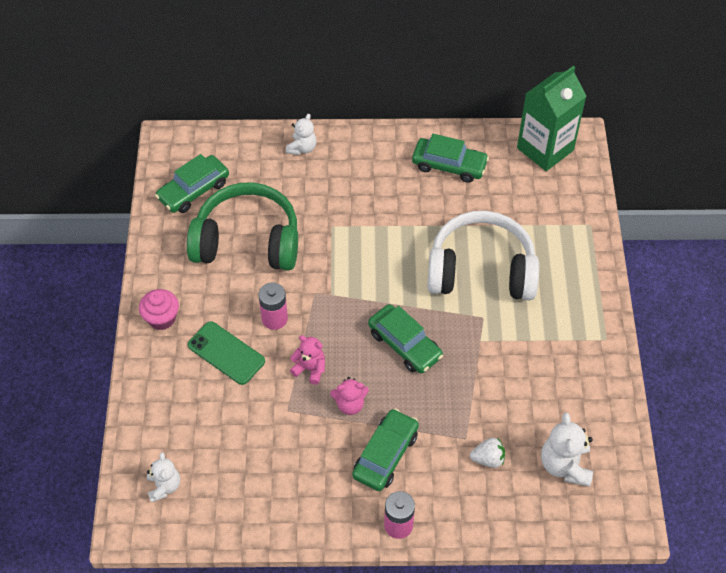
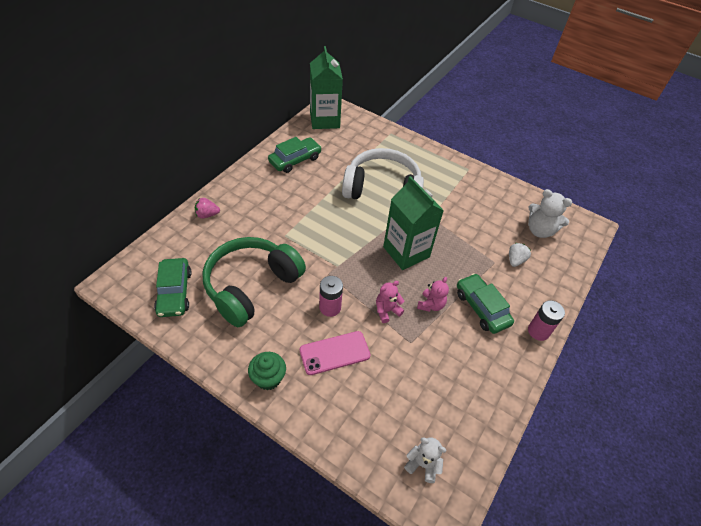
camera: 60 degrees left, 5 degrees down
(162, 318) = (268, 378): pink cupcake -> green cupcake
(226, 353) = (334, 353): green phone -> pink phone
(302, 148) = (207, 215): white teddy bear -> pink strawberry
(404, 344) = (406, 252): green car -> green carton
(481, 271) = (382, 189): white headphones -> white headphones turned 60 degrees clockwise

